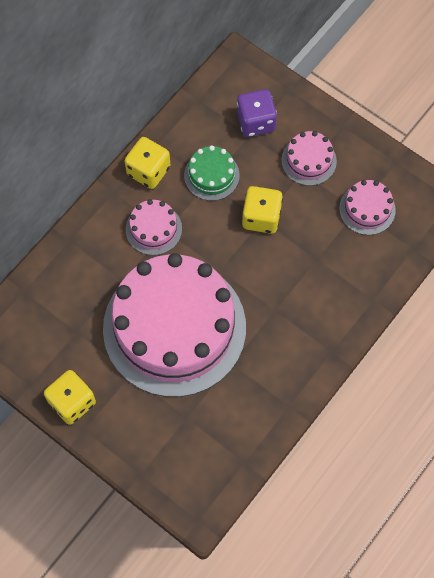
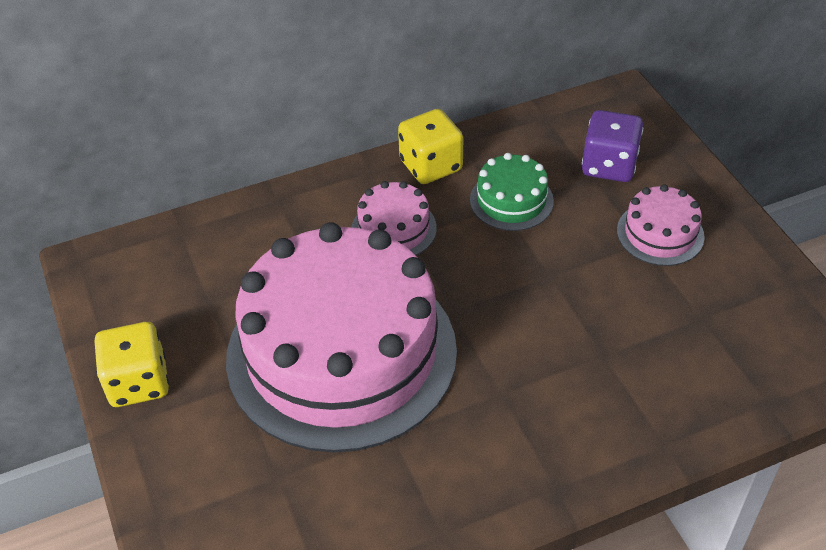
camera: 30 degrees right, 20 degrees down
(261, 217) = (551, 272): yellow dice -> none
(367, 209) = (718, 323): pink cake -> none

